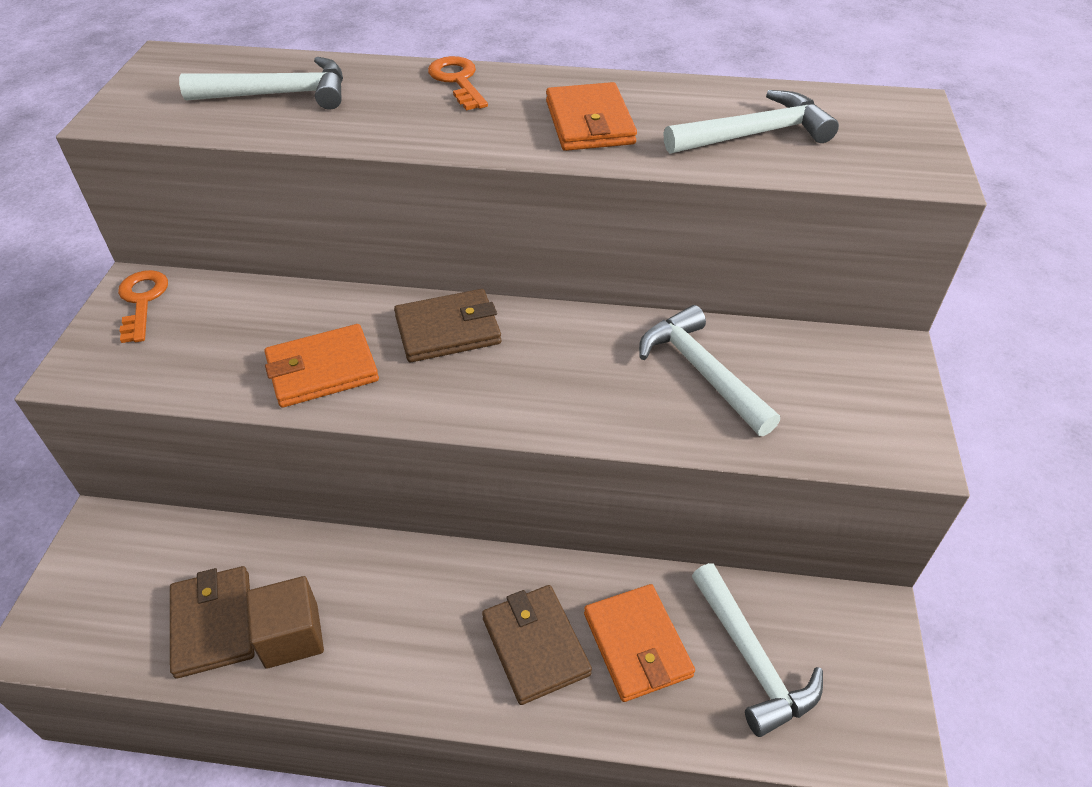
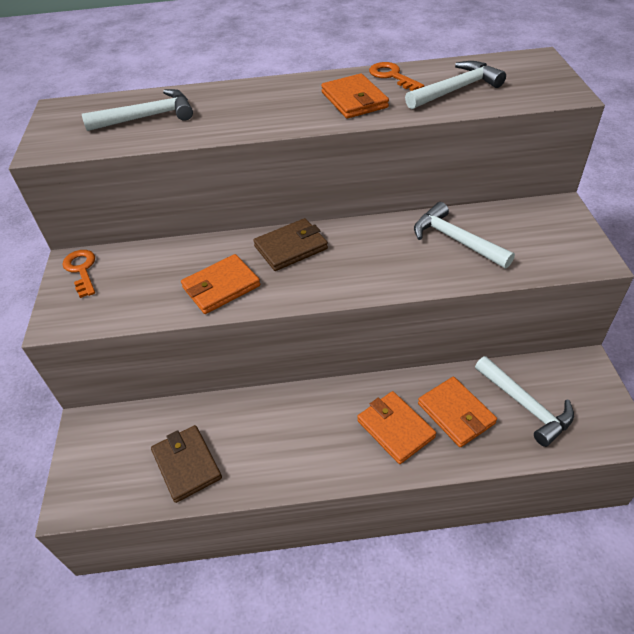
camera: 10 degrees left, 0 degrees up
(292, 635) = (241, 459): brown cube -> none
(457, 81) = (259, 90): orange key -> orange key (392, 76)
(535, 646) = (395, 429): brown wallet -> orange wallet

